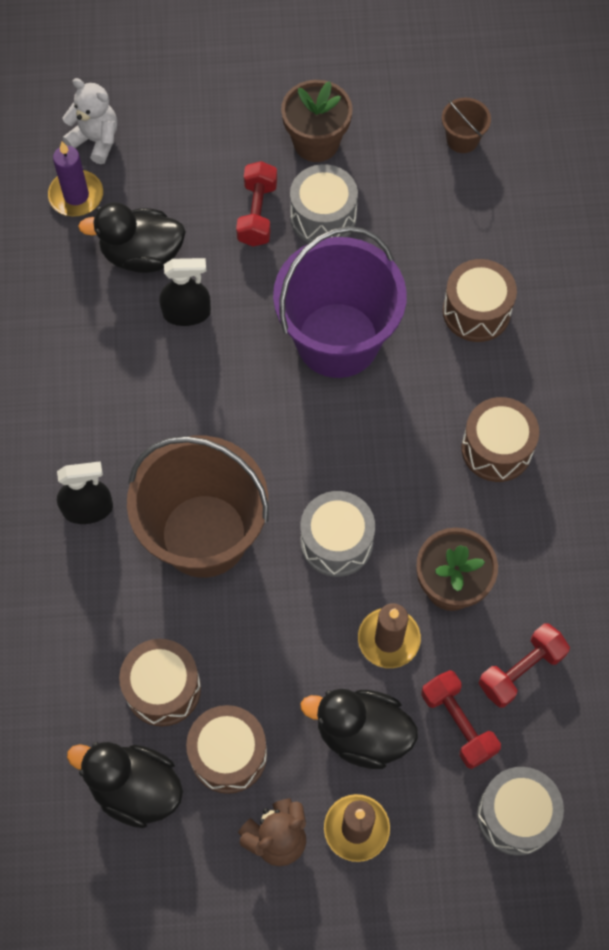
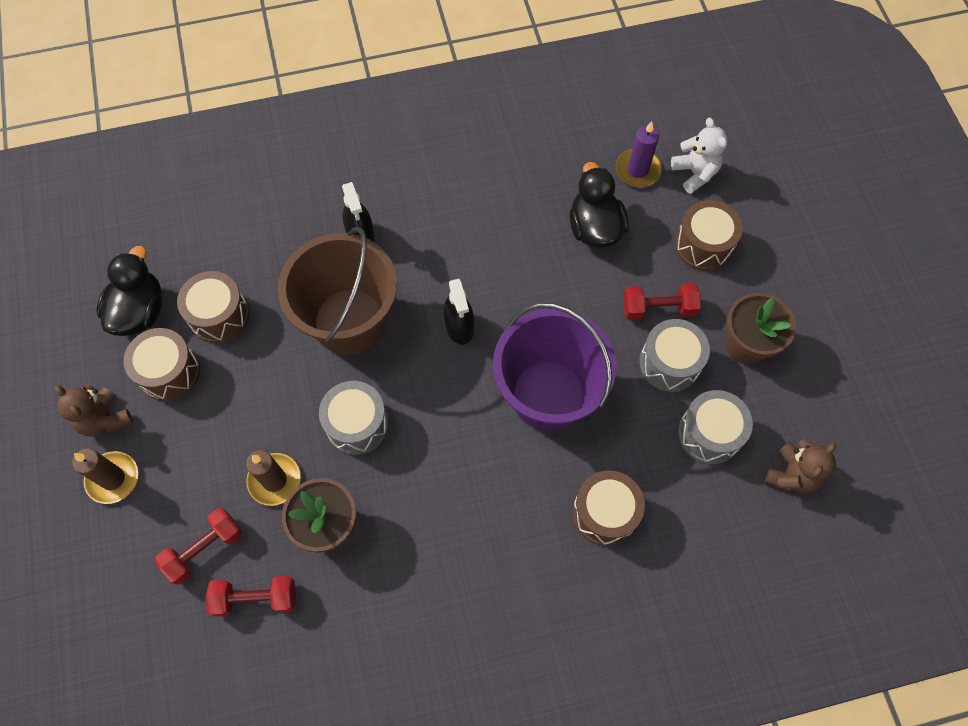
camera: 80 degrees right, 0 degrees up
(96, 140) = (695, 173): white teddy bear -> white teddy bear turned 45 degrees counterclockwise
(187, 313) = (547, 271): black spray bottle -> black spray bottle (459, 326)
(362, 734) = (191, 471): black duck -> none
(462, 139) = (791, 475): brown bucket -> brown teddy bear
(496, 449) = (466, 550): brown drum -> brown drum (703, 245)
(516, 815) = (127, 609): grey drum -> grey drum (709, 433)
(521, 670) = (256, 598): red dumbbell -> red dumbbell turned 45 degrees counterclockwise

